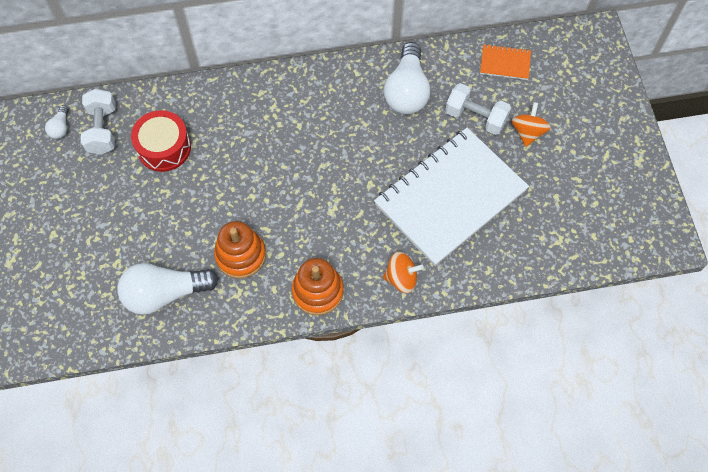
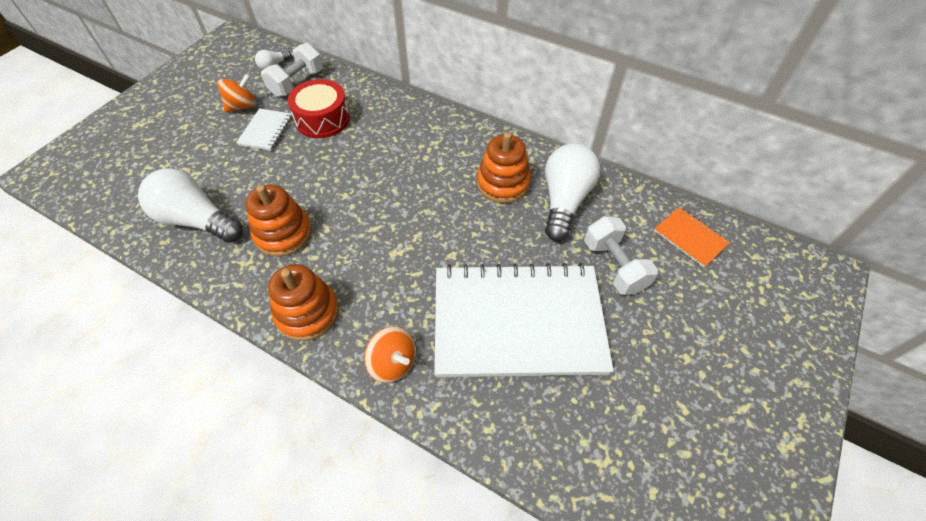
camera: 40 degrees right, 10 degrees down
(129, 189) = (266, 131): none -> white notebook
(354, 106) = (503, 183): none -> orange stacking toy
(407, 91) = (564, 201): white light bulb -> white light bulb turned 150 degrees clockwise
(528, 132) = (661, 317): orange spinning top -> orange spinning top (242, 106)

